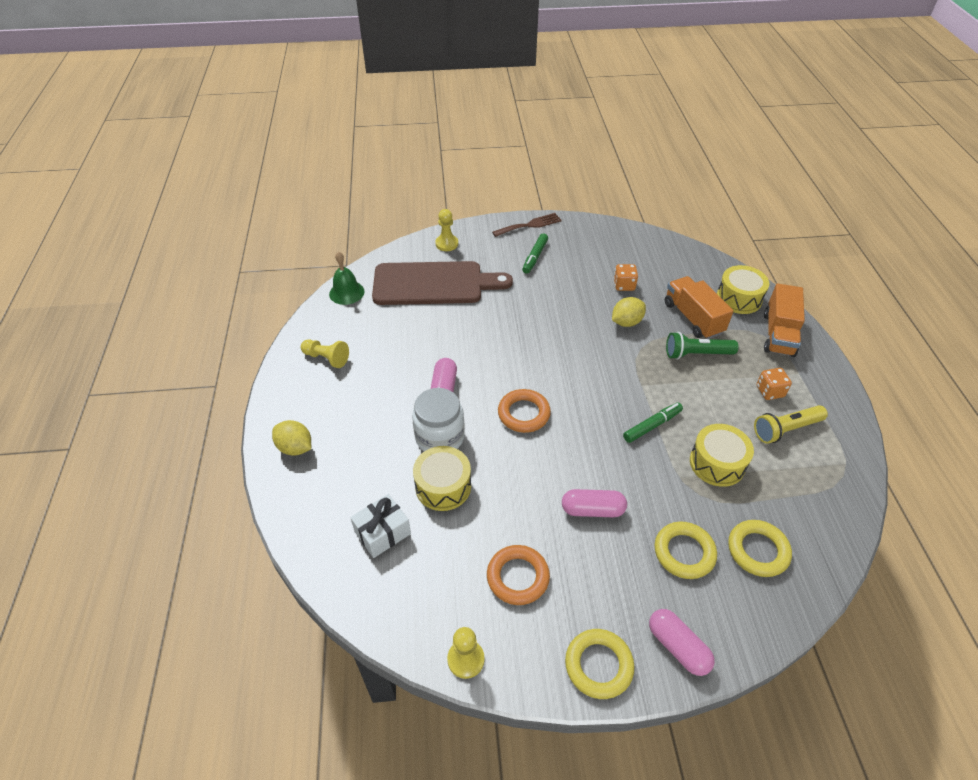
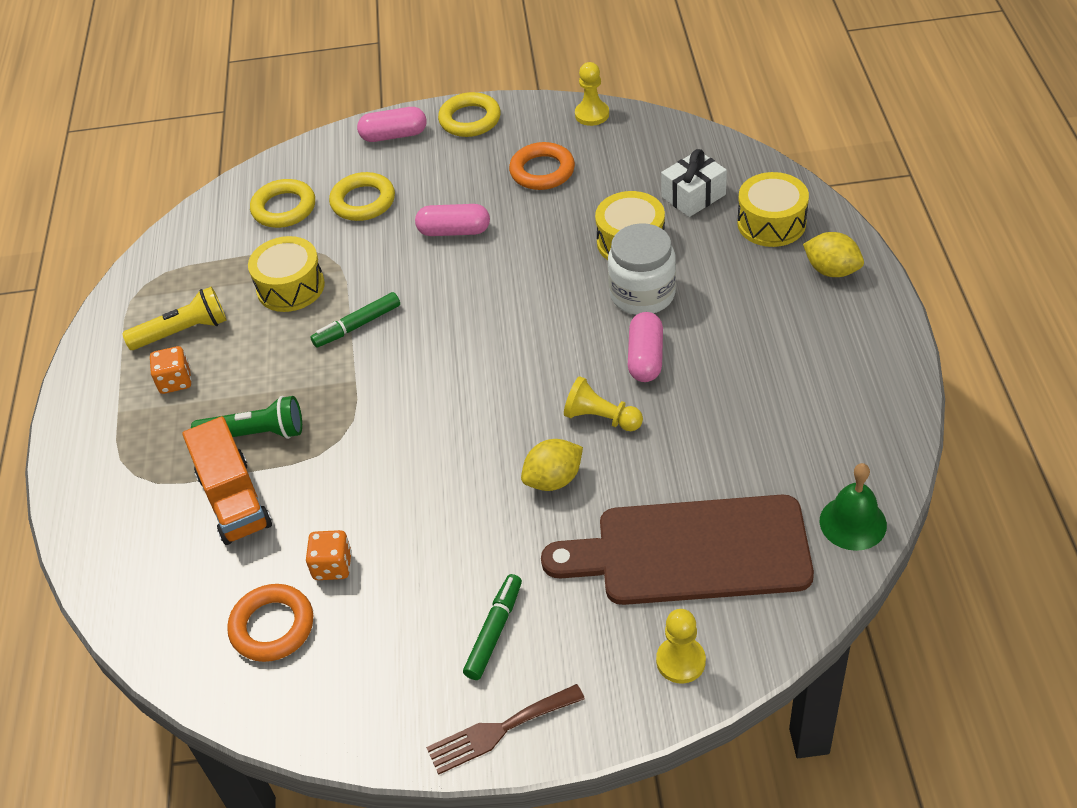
camera: 175 degrees left, 0 degrees up
(326, 358) = (839, 394): yellow pawn -> yellow pawn (601, 418)
(523, 414) = (529, 330): orange ring -> orange ring (272, 626)
(626, 322) = (349, 486): yellow lemon -> yellow lemon (553, 479)
(678, 647) = (394, 135): pink capsule -> pink capsule turned 60 degrees counterclockwise
(739, 298) = (136, 546): yellow drum -> yellow drum (771, 223)
(778, 334) = (109, 476): orange truck -> none

